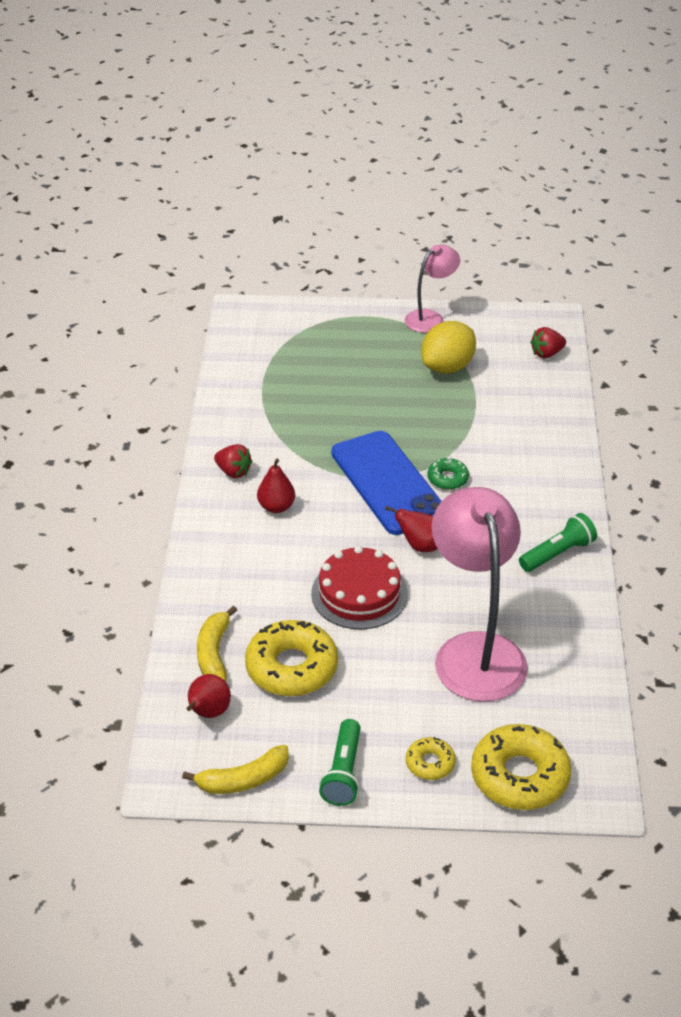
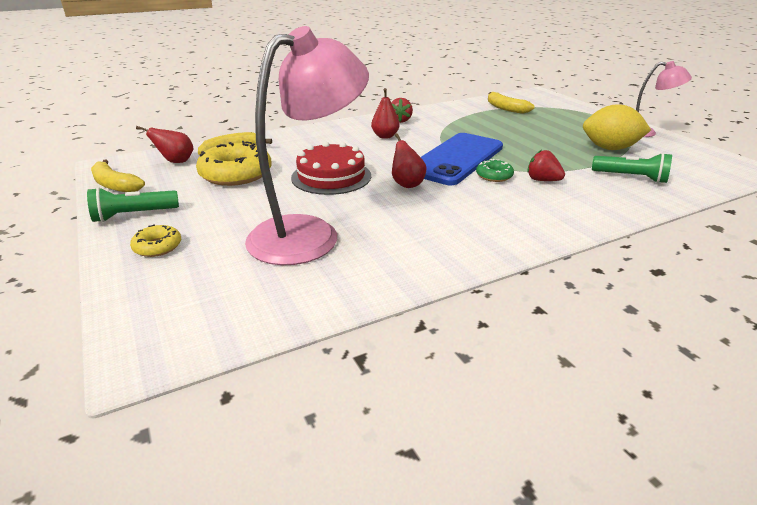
camera: 60 degrees right, 10 degrees down
(271, 368) = (505, 108): none -> yellow banana
(519, 776) = (157, 296): yellow donut -> none
(546, 354) = (705, 176): red strawberry -> red strawberry (542, 180)
(558, 554) = (475, 241): green flashlight -> green flashlight (631, 177)

